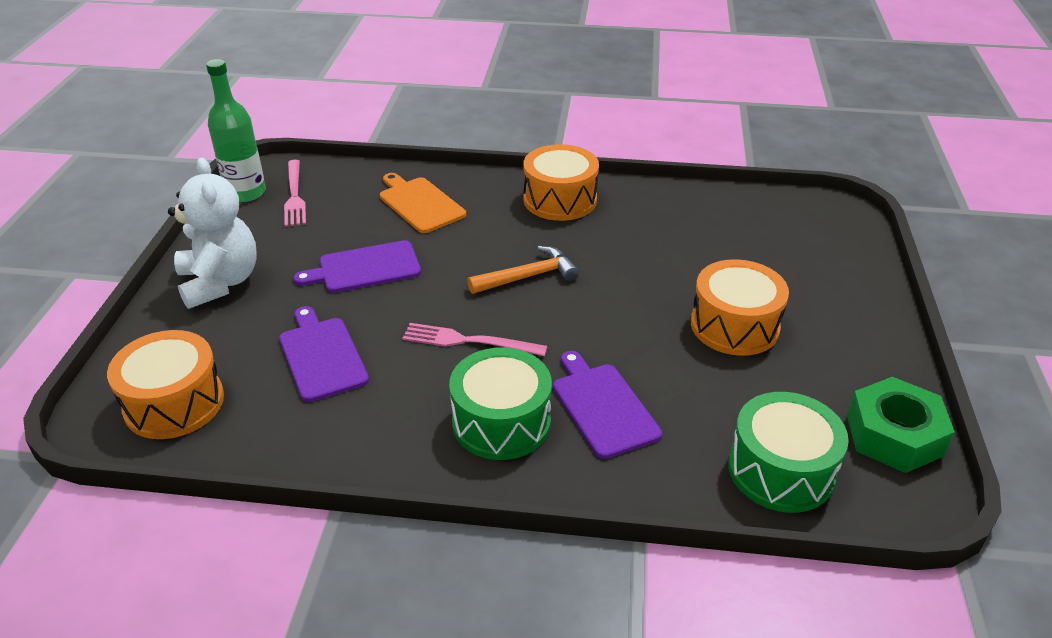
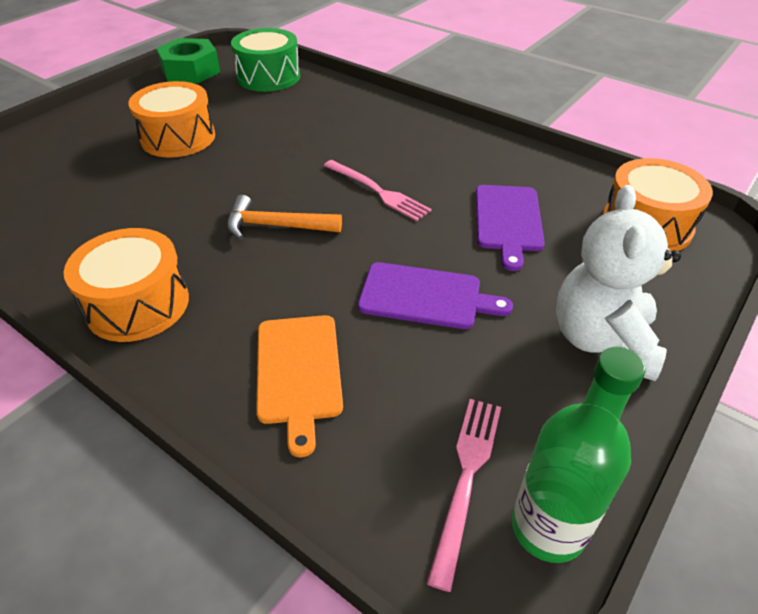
camera: 150 degrees left, 5 degrees up
(501, 422) = (398, 138): green drum -> none
(603, 406) = (326, 126): purple cutting board -> none

